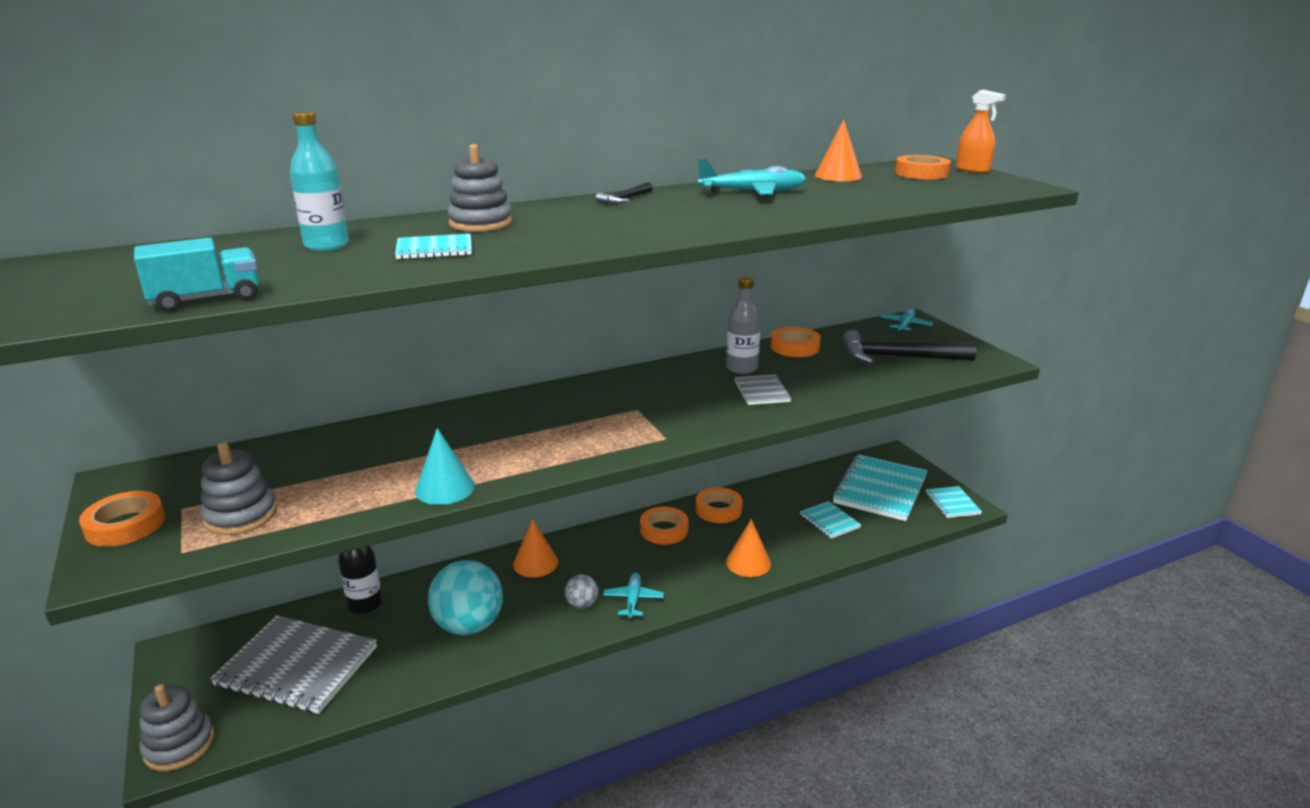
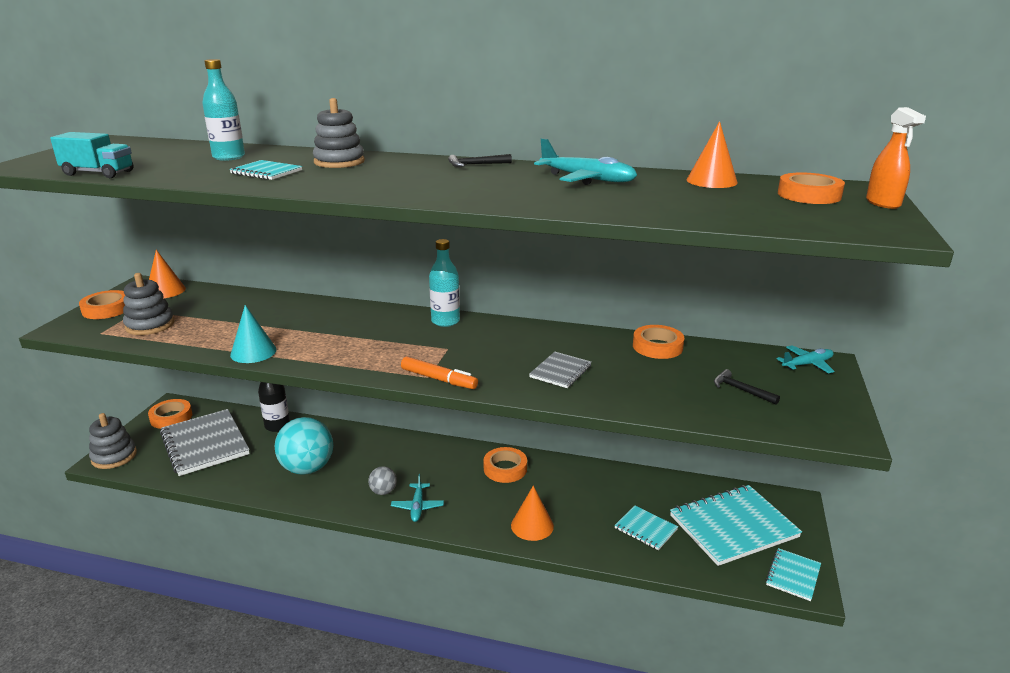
camera: 40 degrees right, 0 degrees up
(535, 563) = (394, 449): orange cone -> orange cone (165, 291)
(589, 387) = (445, 321): none -> turquoise bottle
(633, 600) = (417, 506): turquoise plane -> turquoise plane turned 135 degrees clockwise
(679, 436) = (439, 379): none -> orange marker
(718, 509) = (566, 473): orange tape -> orange tape (171, 417)
(741, 368) = (579, 347): grey bottle -> none
(829, 521) = (645, 529): turquoise notebook -> turquoise notebook turned 60 degrees counterclockwise
(898, 357) = (741, 390): black hammer -> black hammer, size x0.47

